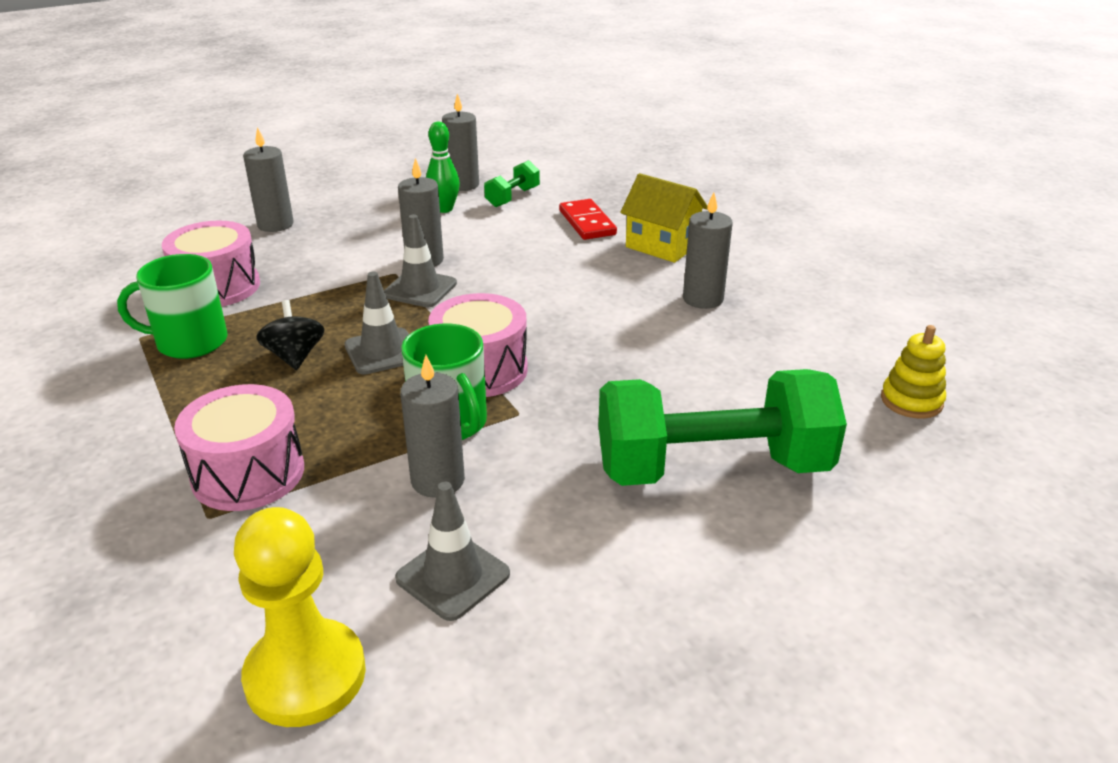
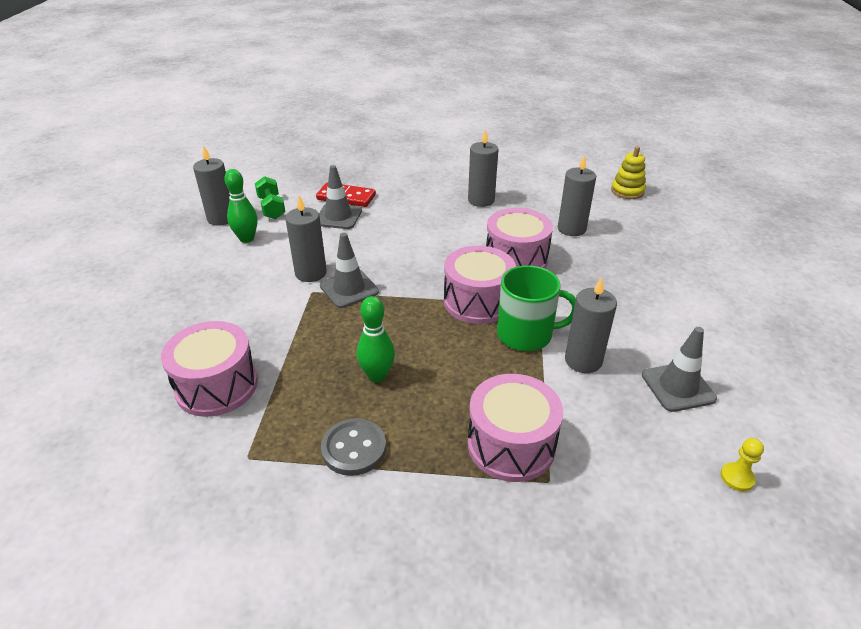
camera: 55 degrees left, 5 degrees up
(182, 383) = (354, 448): none -> grey button
(190, 342) = (292, 427): green mug -> none
(275, 224) = (150, 322): grey candle -> grey candle (571, 229)
(295, 356) = (377, 376): black spinning top -> green bowling pin
(305, 675) = (737, 478): yellow pawn -> yellow pawn, size x0.40
(382, 352) = (414, 333): grey traffic cone -> grey traffic cone (338, 217)
(600, 366) = (516, 259): none -> pink drum
(662, 246) = (408, 187): yellow house -> none
(712, 468) = (640, 265): green dumbbell -> none

